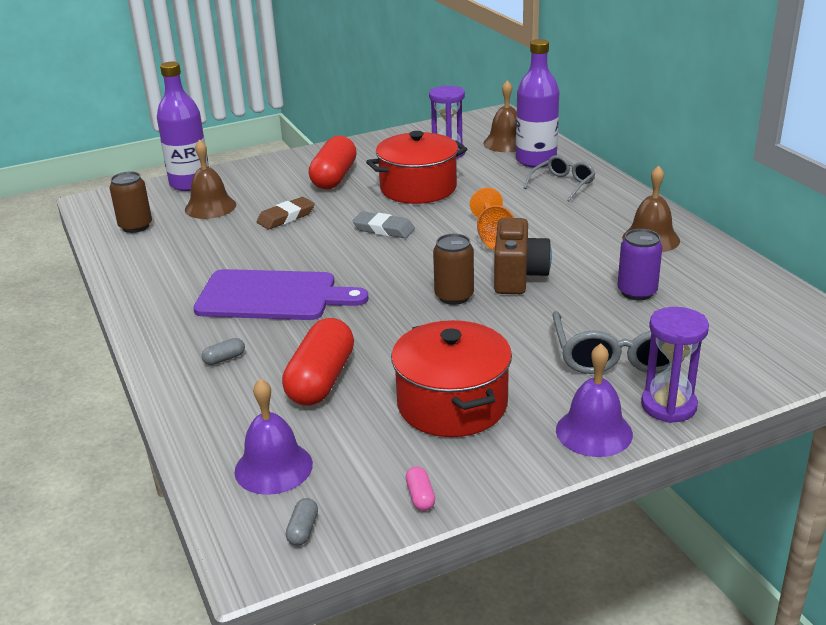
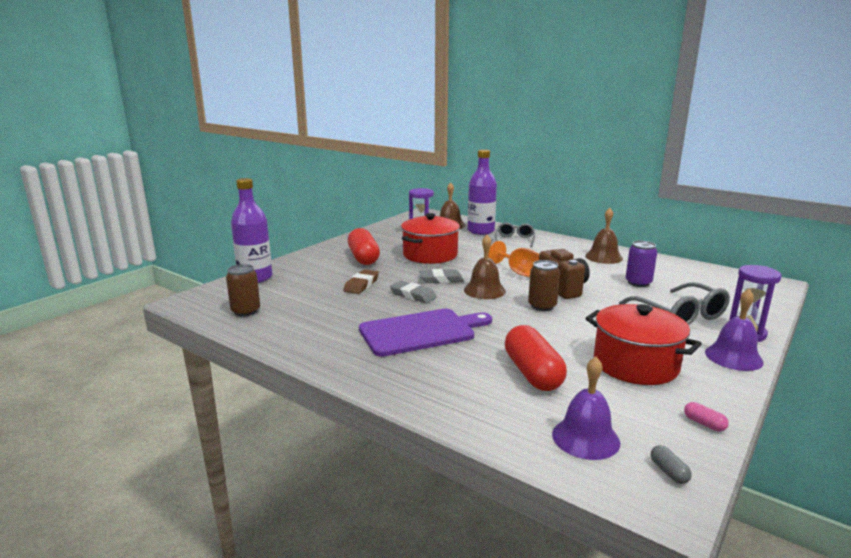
camera: 30 degrees left, 10 degrees down
(210, 207) = (293, 289): brown bell -> brown bell (484, 290)
(224, 359) = (443, 378): grey capsule -> none
(324, 245) = (413, 295): none -> grey eraser

